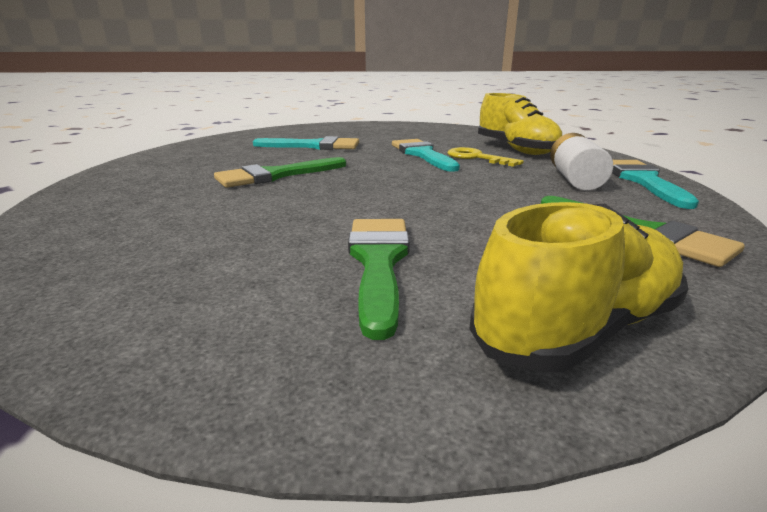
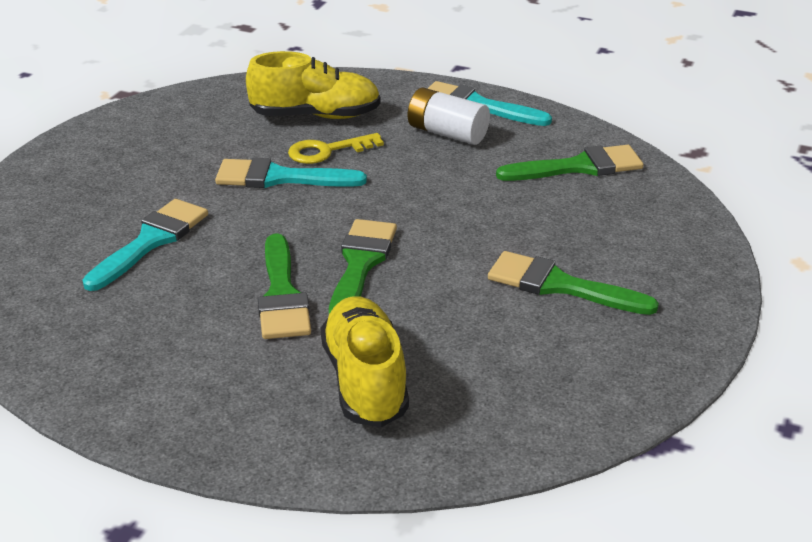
camera: 65 degrees left, 10 degrees up
(335, 186) = (360, 264): none -> green brush
(577, 329) = (677, 246): yellow shoe -> yellow shoe (365, 381)

